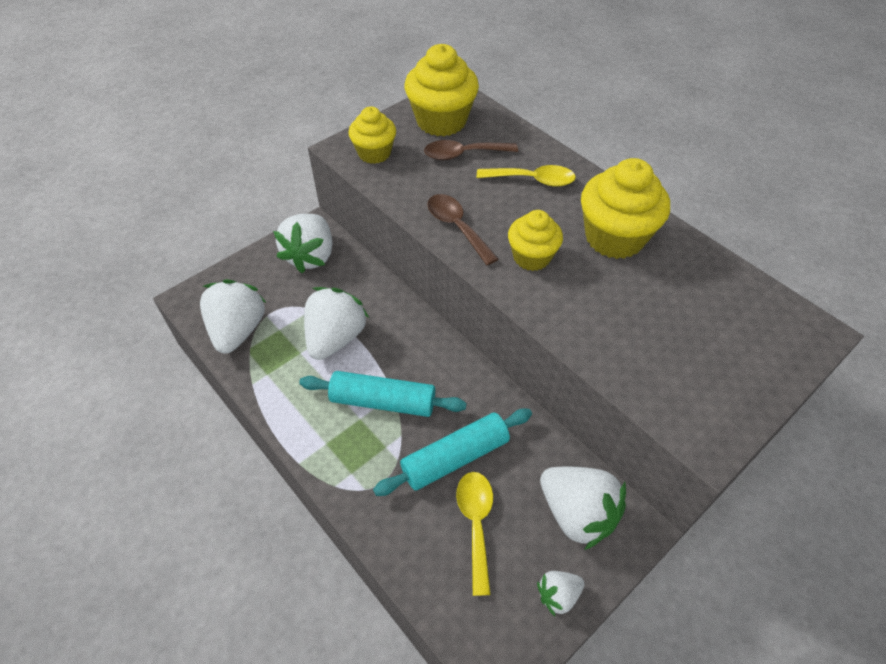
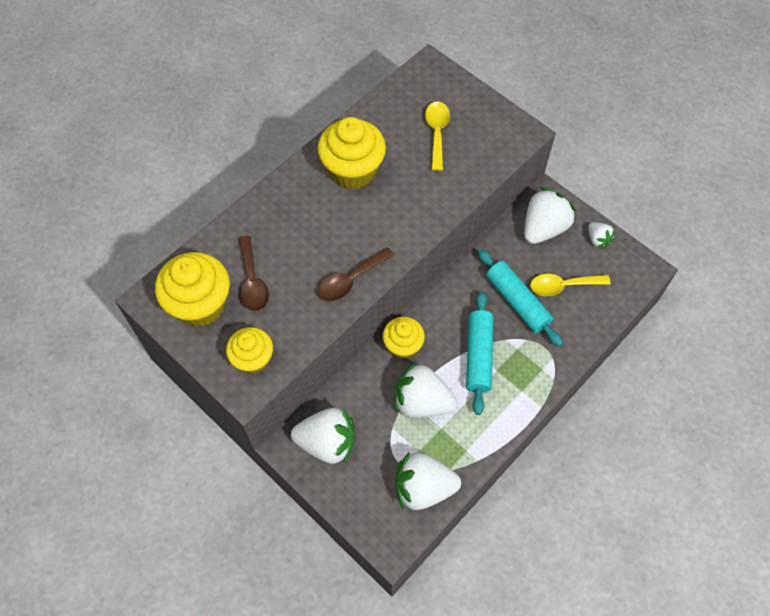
camera: 95 degrees left, 10 degrees up
(531, 257) = (379, 225): yellow cupcake -> yellow cupcake (403, 345)
(533, 180) = (287, 225): yellow spoon -> yellow spoon (437, 133)

